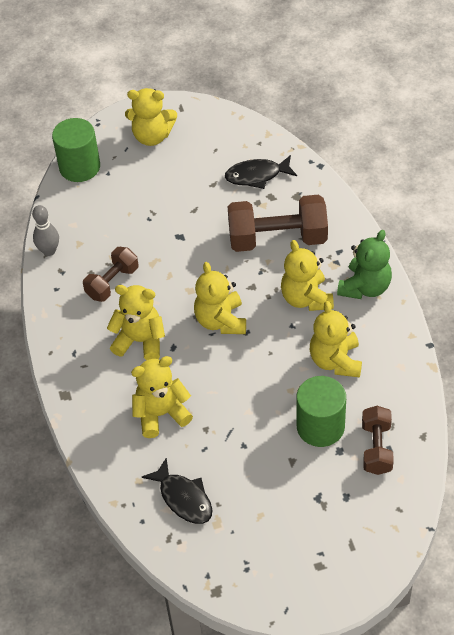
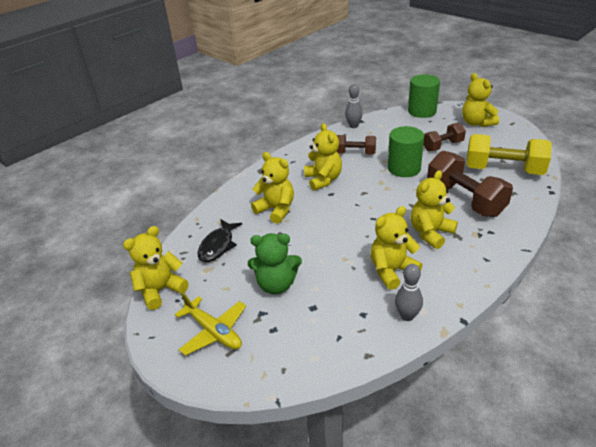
camera: 60 degrees right, 15 degrees down
(221, 321) = (370, 204): yellow teddy bear -> yellow teddy bear (160, 290)
(257, 176) = (503, 170): black fish -> yellow dumbbell
(316, 549) = (214, 332): none -> yellow plane
(320, 426) = (326, 287): green cylinder -> green cylinder (404, 168)
(365, 287) = (475, 258): green teddy bear -> green teddy bear (276, 284)
(376, 448) = (332, 329): brown dumbbell -> brown dumbbell (442, 146)
(398, 382) = (407, 316): none -> grey bowling pin

